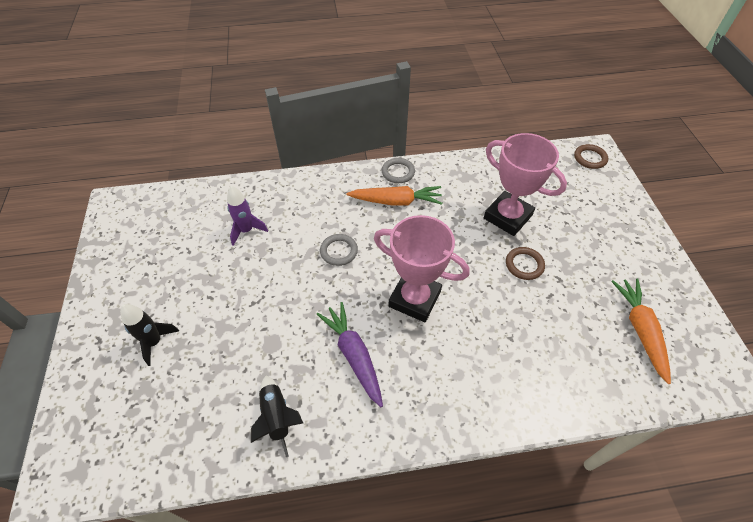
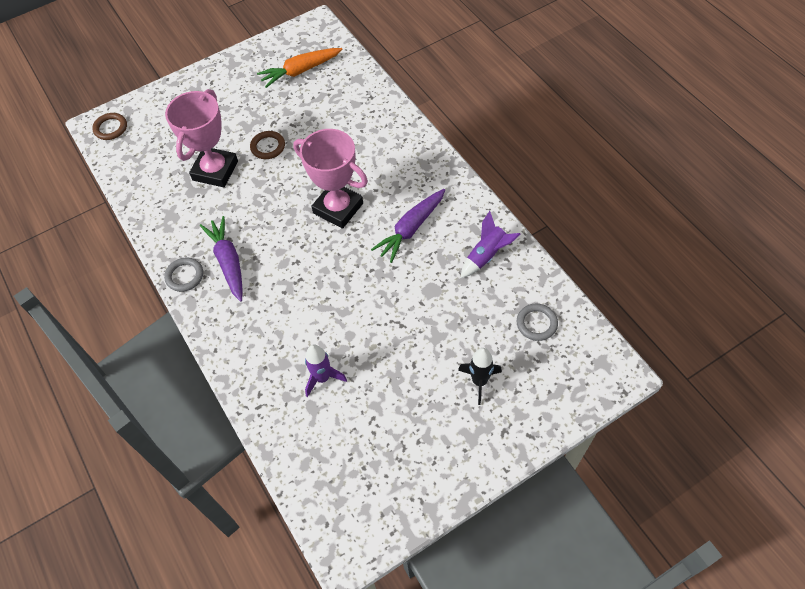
camera: 110 degrees left, 5 degrees up
(277, 417) = (486, 255): black rocket -> purple rocket
(339, 251) = (312, 284): grey ring -> grey ring (536, 323)
(396, 201) = (228, 262): orange carrot -> purple carrot
(414, 299) = (338, 208): pink trophy -> pink trophy turned 60 degrees counterclockwise

